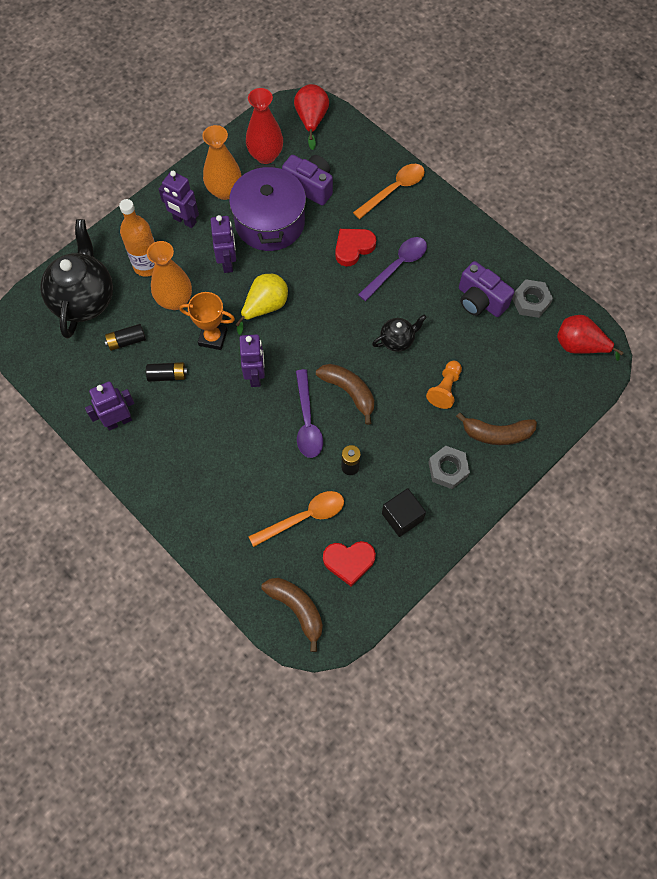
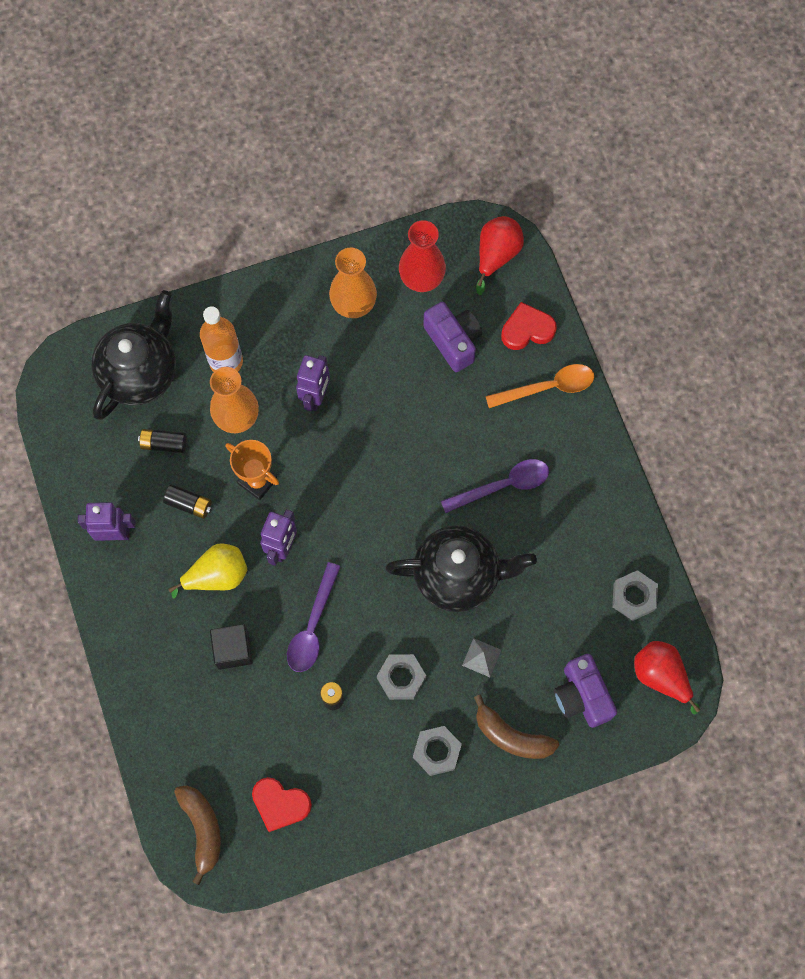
camera: 25 degrees right, 5 degrees up
(184, 221) = (292, 324): purple robot -> none
(265, 307) = (331, 470): yellow pear -> yellow pear (217, 576)
(270, 222) = (386, 367): purple pot -> none
(304, 517) = (257, 733): orange spoon -> none
(349, 392) = (374, 612): brown banana -> none
(353, 248) = (464, 440): red heart -> red heart (527, 329)
(393, 429) = (401, 678): none -> grey nut
(397, 340) = (458, 576): black teapot -> black teapot, size x2.04
(402, 517) = (360, 781): black cube -> black cube (233, 650)
(445, 389) = (481, 657): orange pawn -> grey pyramid
(480, 300) = (576, 570): purple camera -> purple camera (582, 696)

